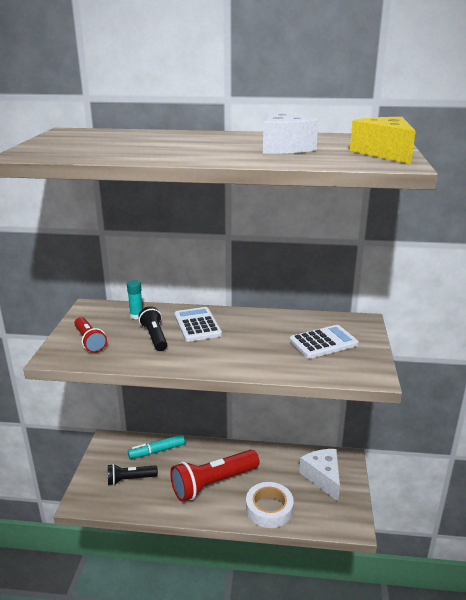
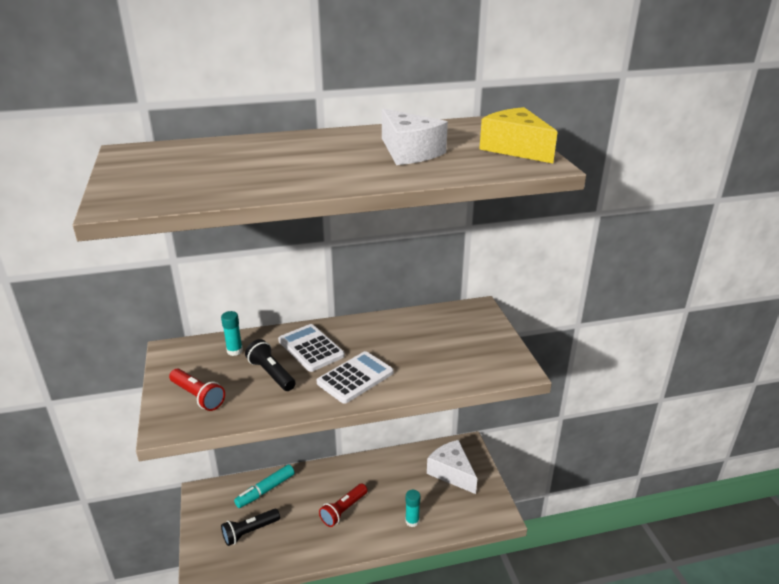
camera: 20 degrees left, 5 degrees up
(213, 483) = (343, 510): red flashlight -> red flashlight, size x0.56
(269, 509) = (412, 521): white tape -> turquoise glue stick
(323, 342) = (453, 342): white calculator -> white calculator (355, 378)

